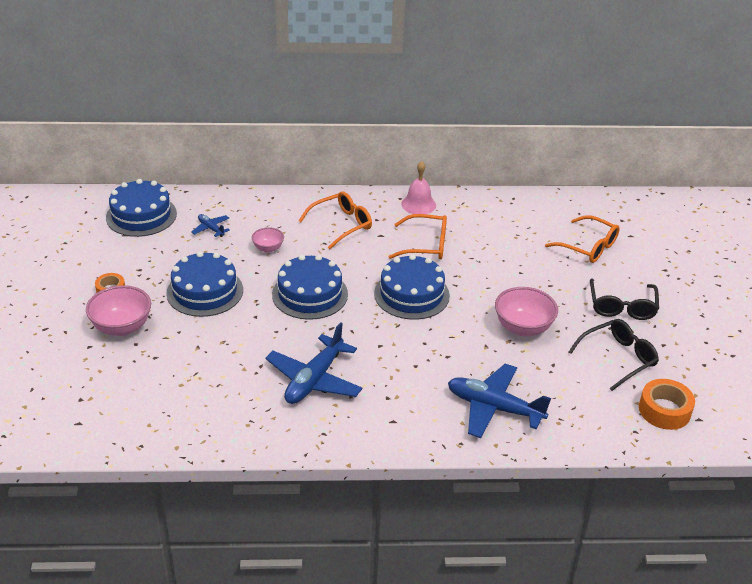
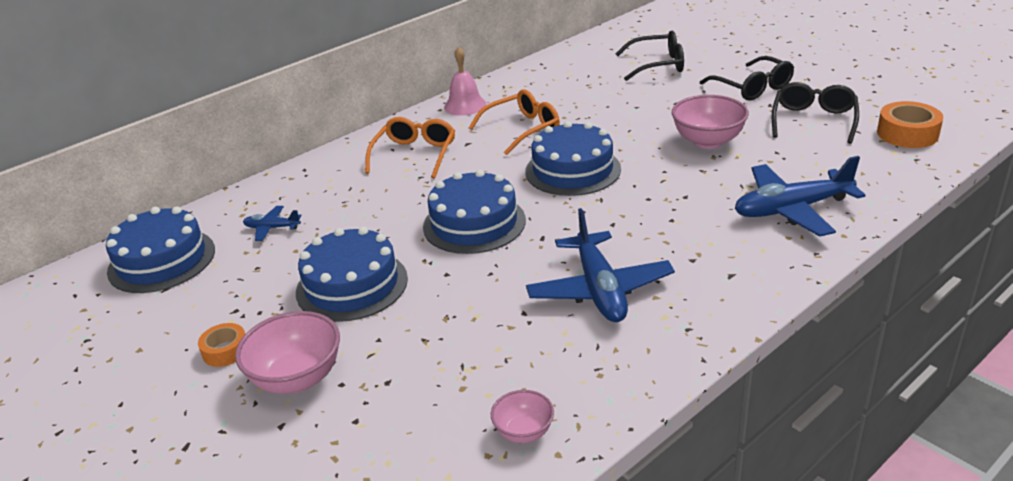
camera: 35 degrees left, 5 degrees down
(268, 248) = (367, 211): pink bowl -> pink bowl (524, 432)
(588, 247) = (658, 65): orange glasses -> black glasses

